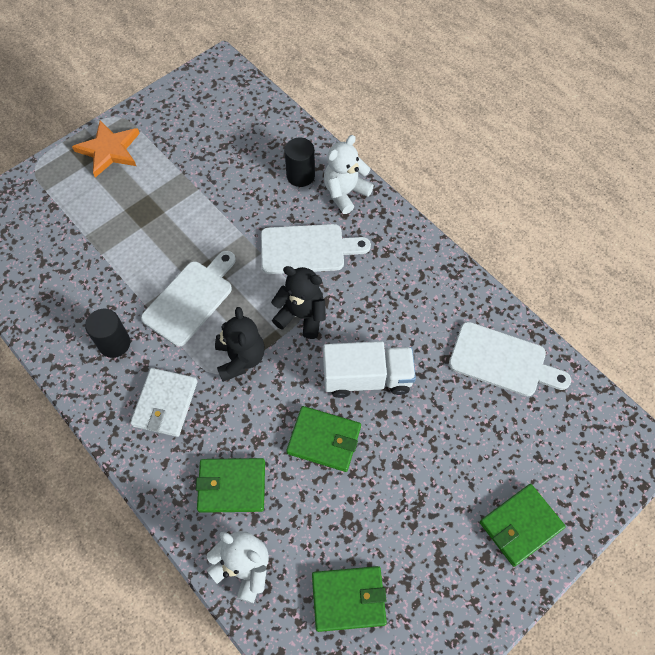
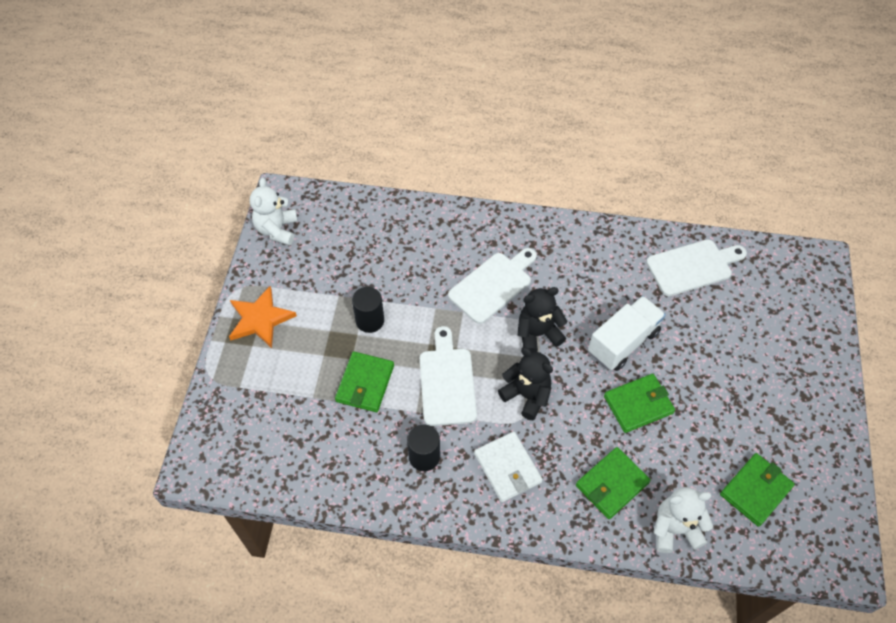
camera: 40 degrees left, 5 degrees down
(300, 175) = (433, 236): black cylinder -> black cylinder (370, 320)
(345, 193) = (478, 227): white teddy bear -> white teddy bear (277, 230)
(520, 525) = (803, 360): green wallet -> green wallet (365, 383)

